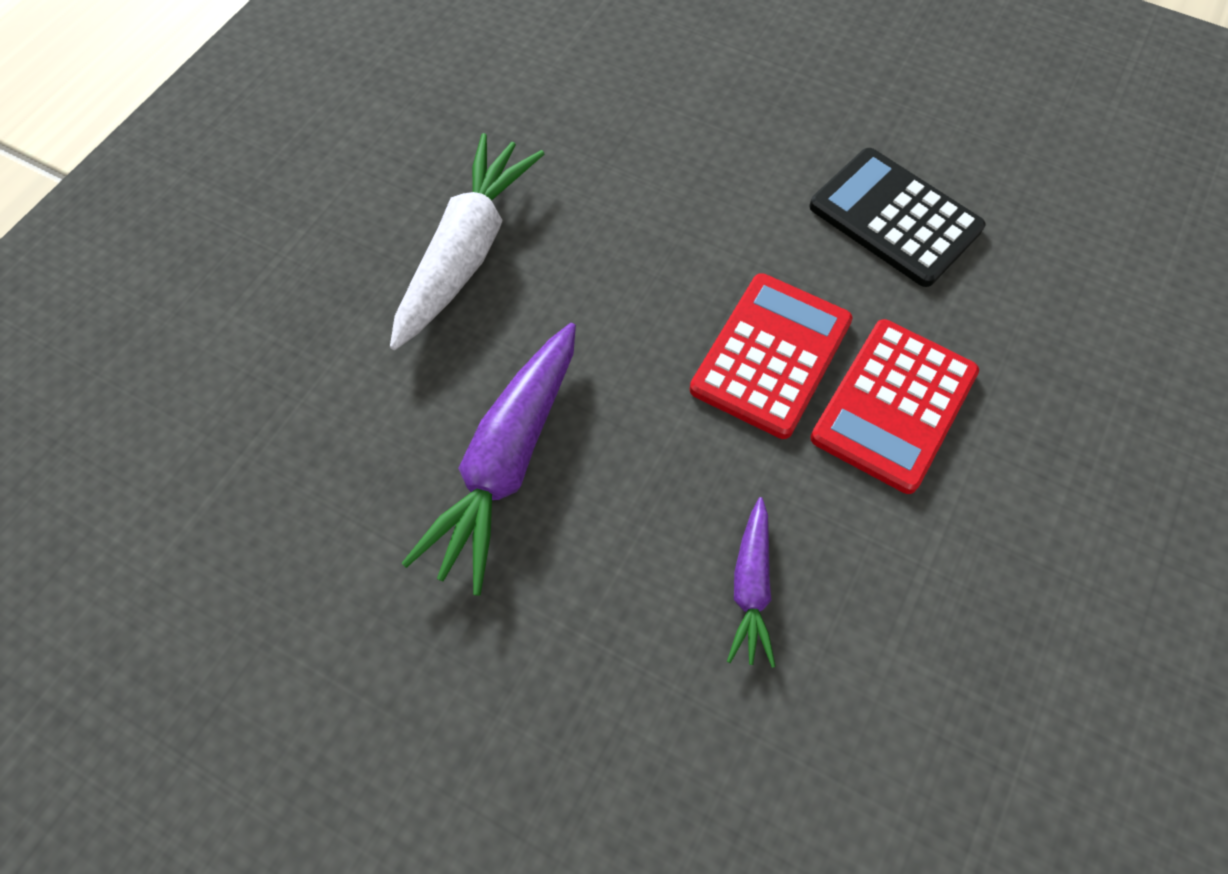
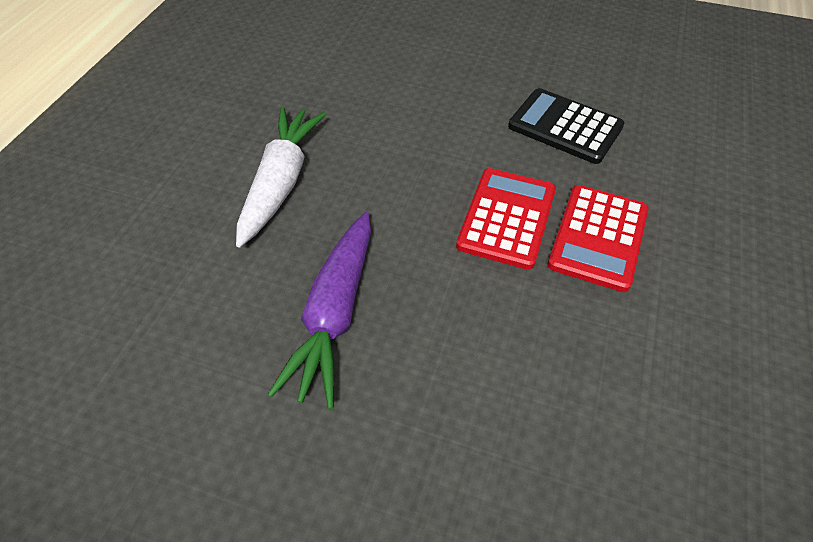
camera: 10 degrees left, 10 degrees down
(751, 587) = (532, 372): purple carrot -> none

